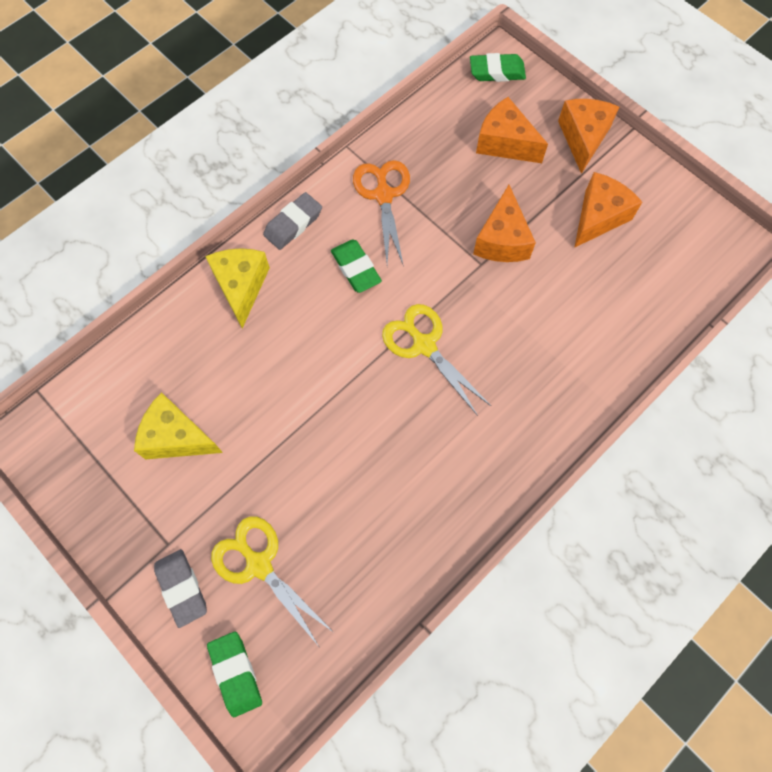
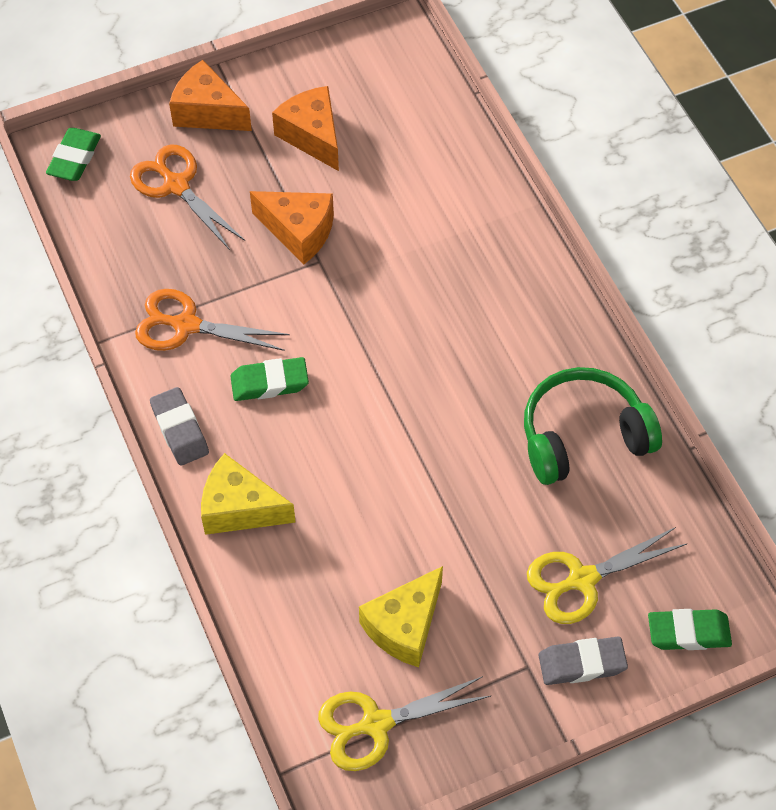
camera: 70 degrees left, 10 degrees down
(397, 524) = (583, 436): none -> green headphones
(424, 345) = (393, 347): yellow scissors -> yellow scissors (375, 724)
(505, 143) = (176, 185): orange cheese -> orange scissors

